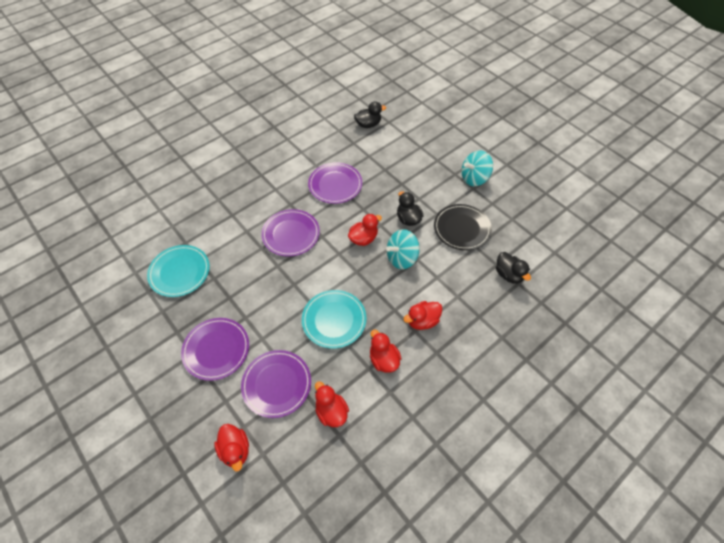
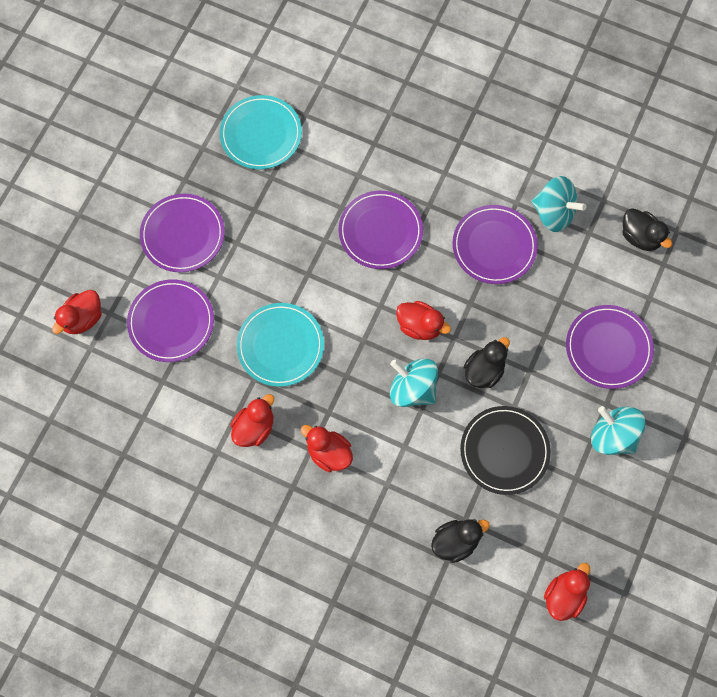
camera: 65 degrees right, 15 degrees up
(331, 411) = (165, 397): red duck -> red duck (564, 595)
(332, 152) = (553, 213): none -> turquoise spinning top
(423, 160) = (608, 348): none -> purple plate
(508, 274) = (455, 541): black duck -> black duck turned 150 degrees counterclockwise

